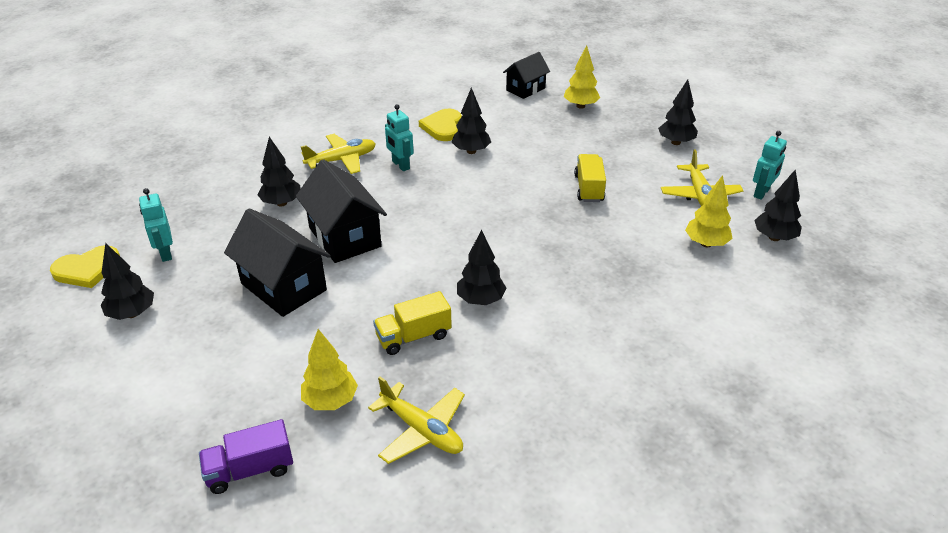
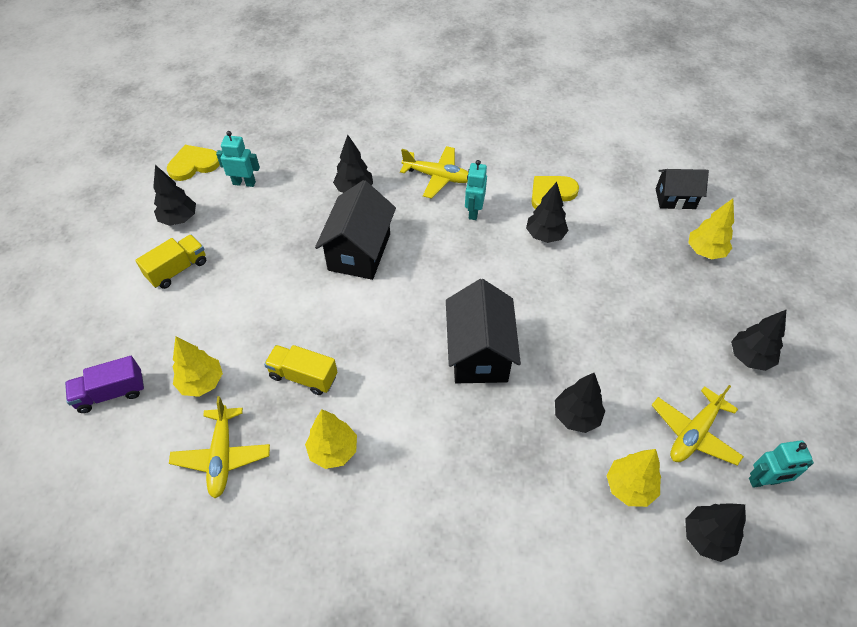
camera: 45 degrees right, 15 degrees up
(87, 269) = (193, 164): yellow heart -> yellow heart turned 135 degrees clockwise
(165, 253) = (244, 183): turquoise robot -> turquoise robot turned 75 degrees clockwise
(250, 470) = (111, 393): purple truck -> purple truck turned 45 degrees counterclockwise
(283, 287) = (276, 266): black house -> black house (479, 353)
(480, 300) = (382, 384): black tree -> black tree (576, 416)
(503, 361) = (333, 451): none -> yellow tree
(589, 188) = (597, 346): yellow truck -> yellow truck (177, 270)

